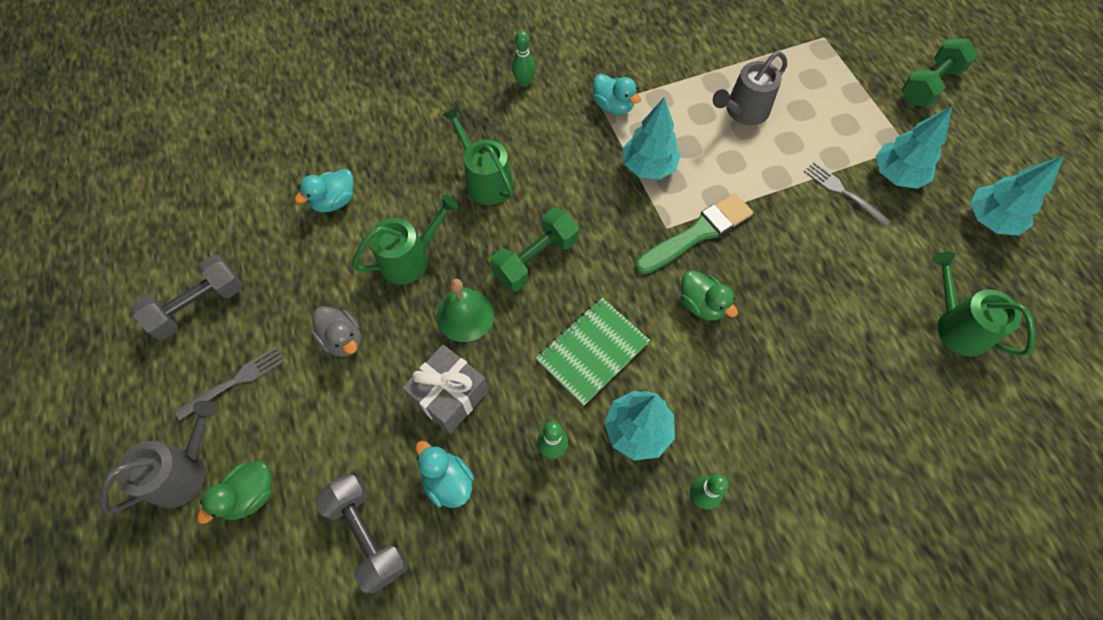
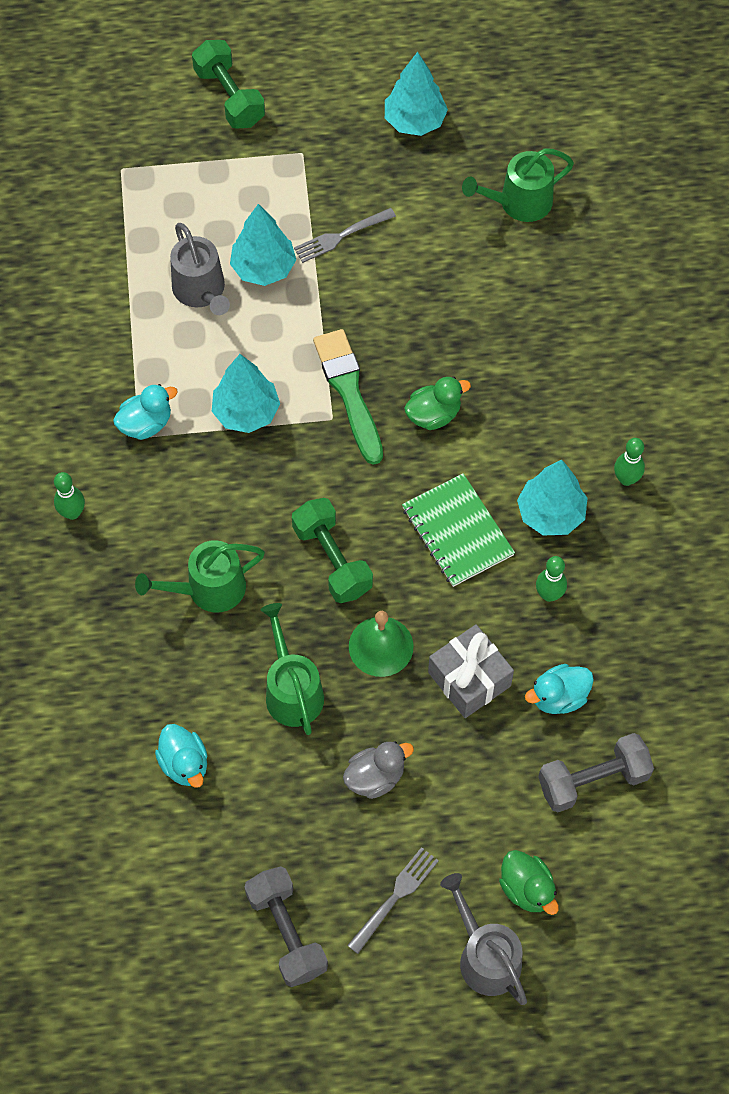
camera: 75 degrees left, 0 degrees up
(235, 381) = (395, 897): grey fork -> grey fork turned 60 degrees clockwise
(896, 175) = (335, 179): turquoise tree -> turquoise tree (263, 268)

